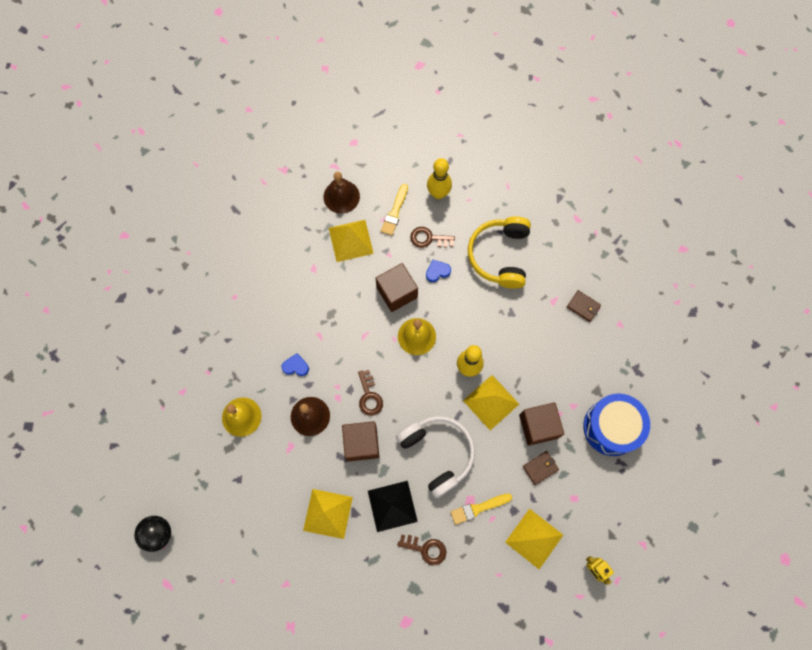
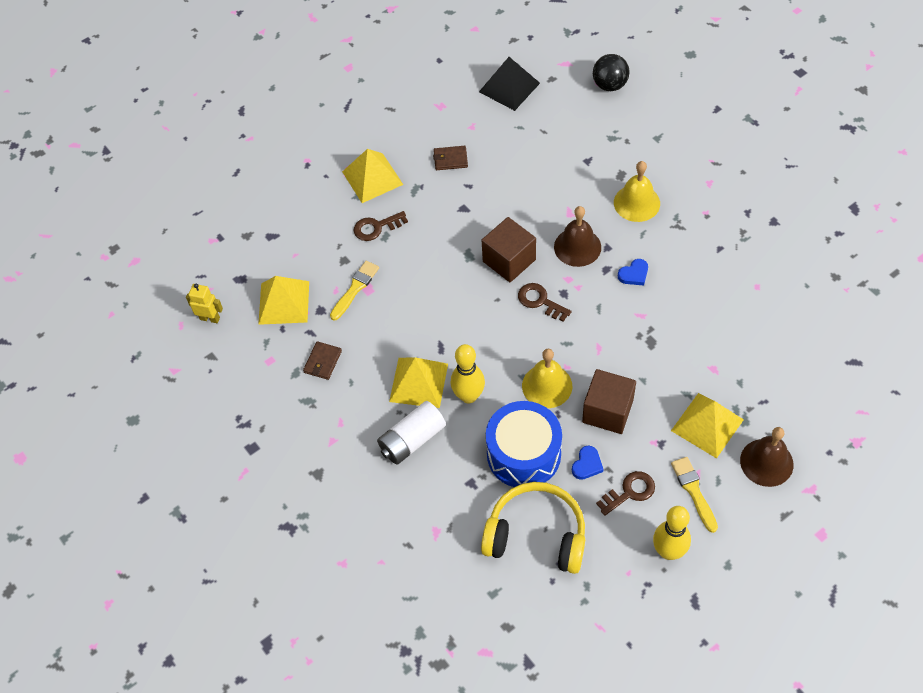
camera: 145 degrees right, 15 degrees down
(328, 513) = (486, 192): yellow pyramid -> yellow pyramid (372, 178)
(392, 506) = (435, 236): black pyramid -> black pyramid (509, 87)
(437, 453) = (431, 303): white headphones -> none
(500, 255) = (536, 535): yellow headphones -> yellow headphones turned 45 degrees counterclockwise
(524, 367) = (412, 440): none -> white battery
(538, 426) = (353, 396): brown cube -> none
(583, 306) = (398, 551): brown wallet -> brown wallet (450, 159)
(611, 427) = (277, 449): blue drum -> blue drum (523, 454)

